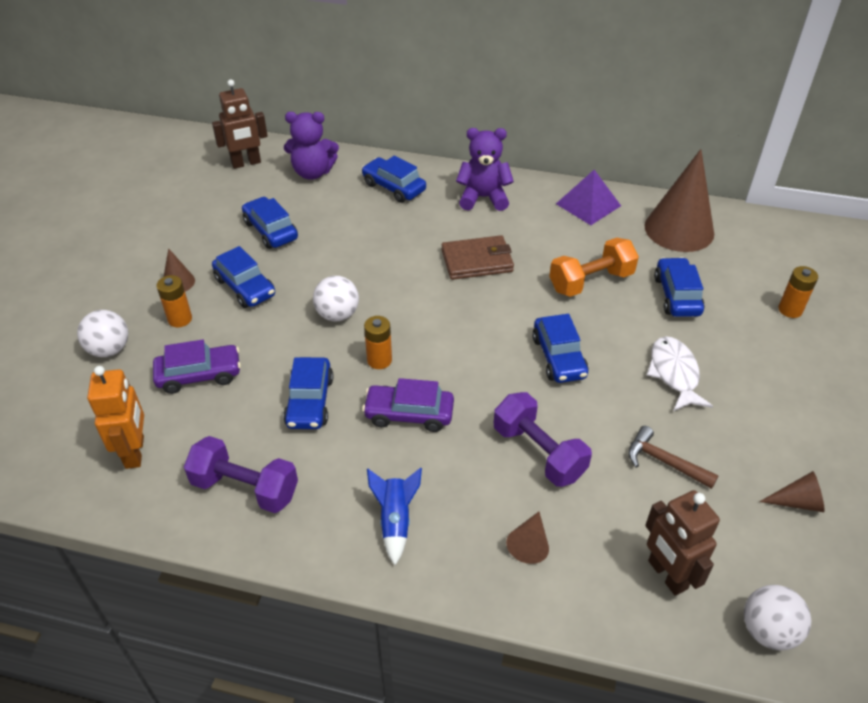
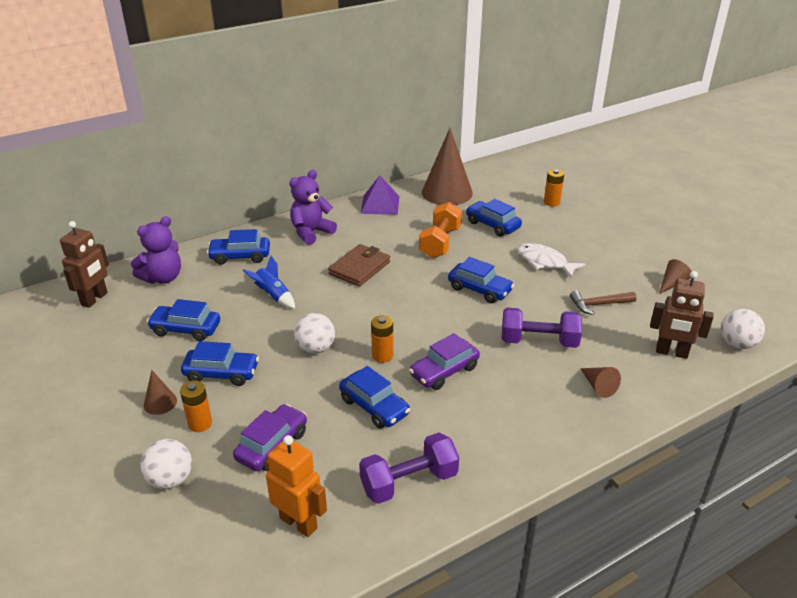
camera: 45 degrees left, 10 degrees down
(395, 520) = (520, 428): blue rocket -> blue rocket (273, 296)

